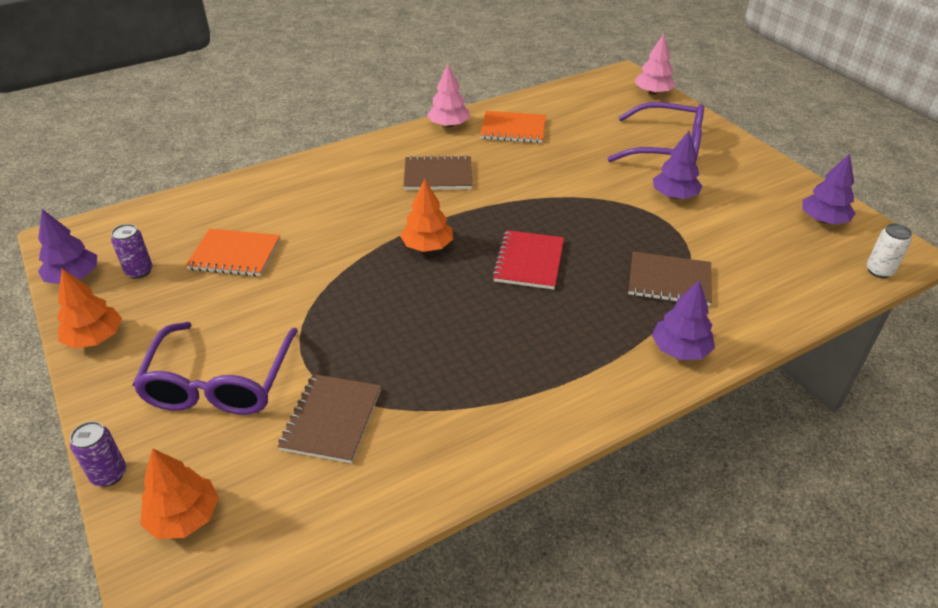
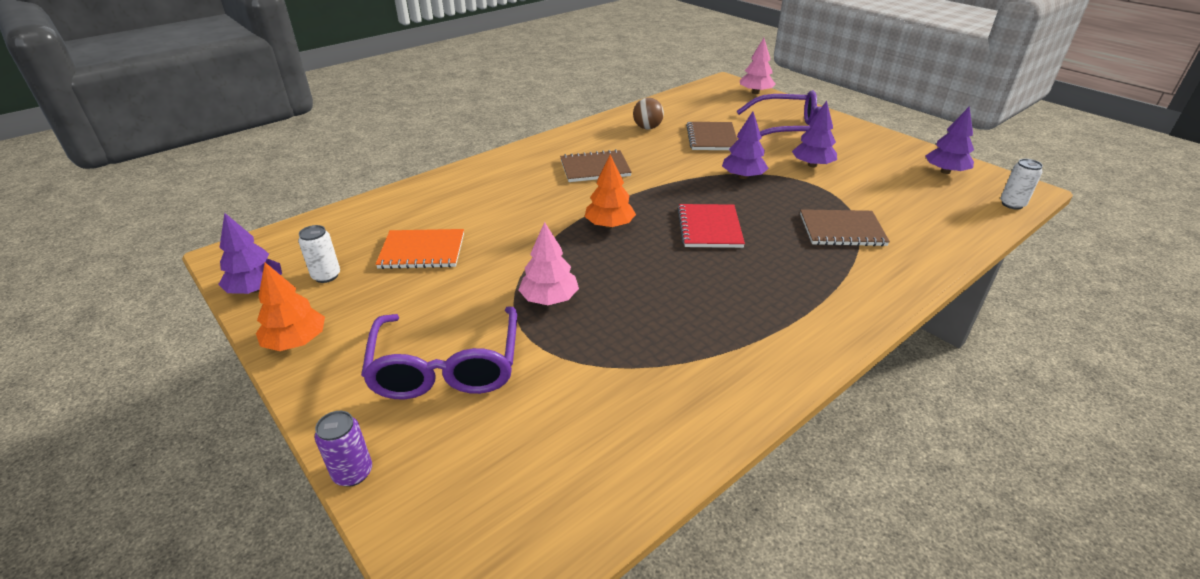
camera: 10 degrees left, 5 degrees down
(139, 271) = (326, 276): purple can -> white can
(184, 517) = (453, 504): orange tree -> none
(331, 419) = (577, 385): brown notebook -> brown notebook (712, 138)
(449, 125) = (588, 129): pink tree -> pink tree (549, 299)
(513, 129) = (647, 128): orange notebook -> brown ball
(680, 350) = (880, 283): purple tree -> purple tree (743, 176)

